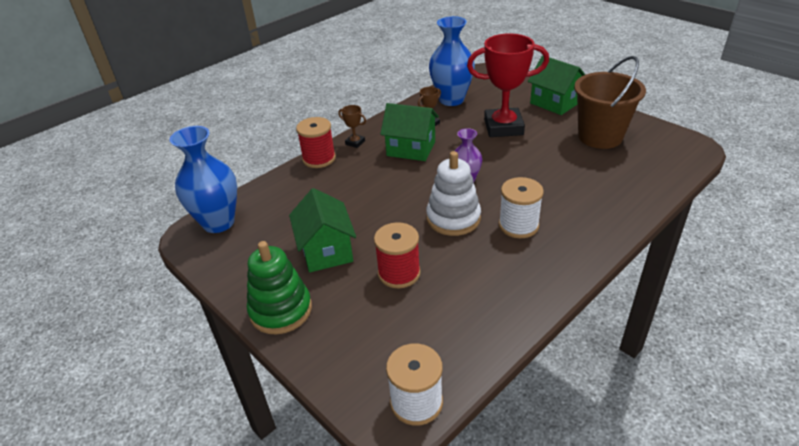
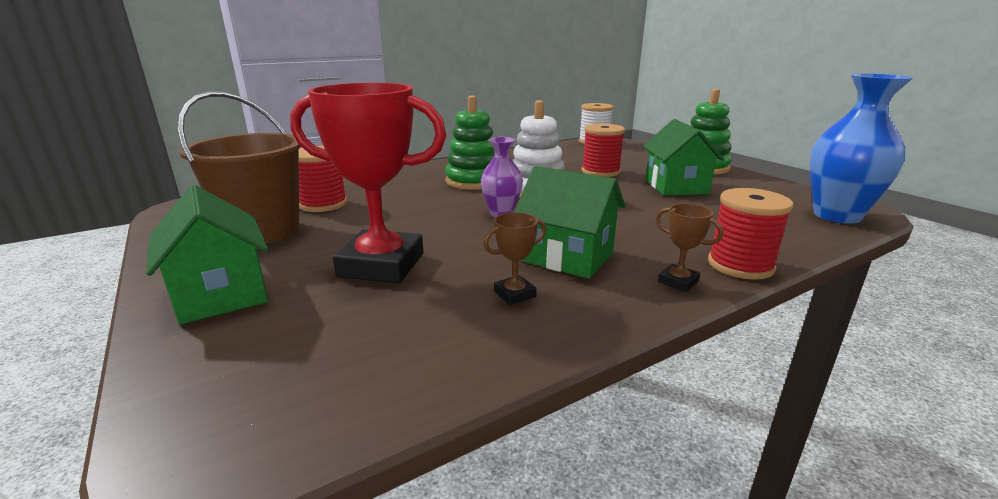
camera: 170 degrees left, 15 degrees down
(451, 100) = (427, 348): blue vase -> none
(518, 225) = (473, 181): white spool -> green stacking toy
(603, 167) = (323, 204): none -> red spool

